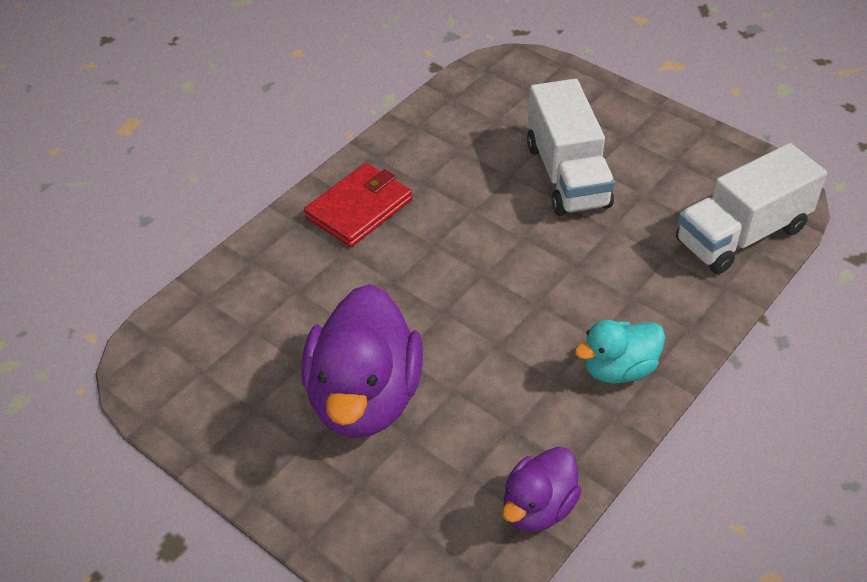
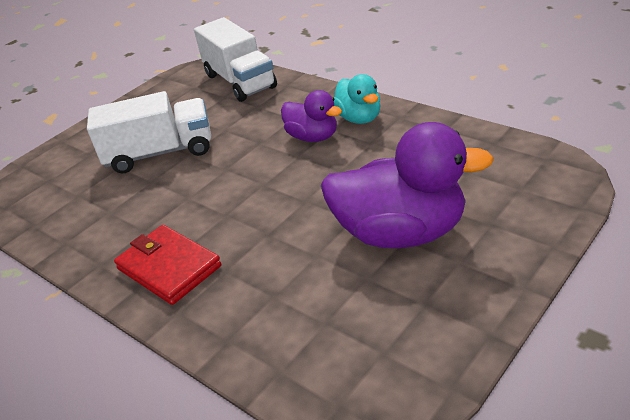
camera: 85 degrees left, 10 degrees down
(538, 507) = (484, 140): purple duck -> purple duck (313, 137)

